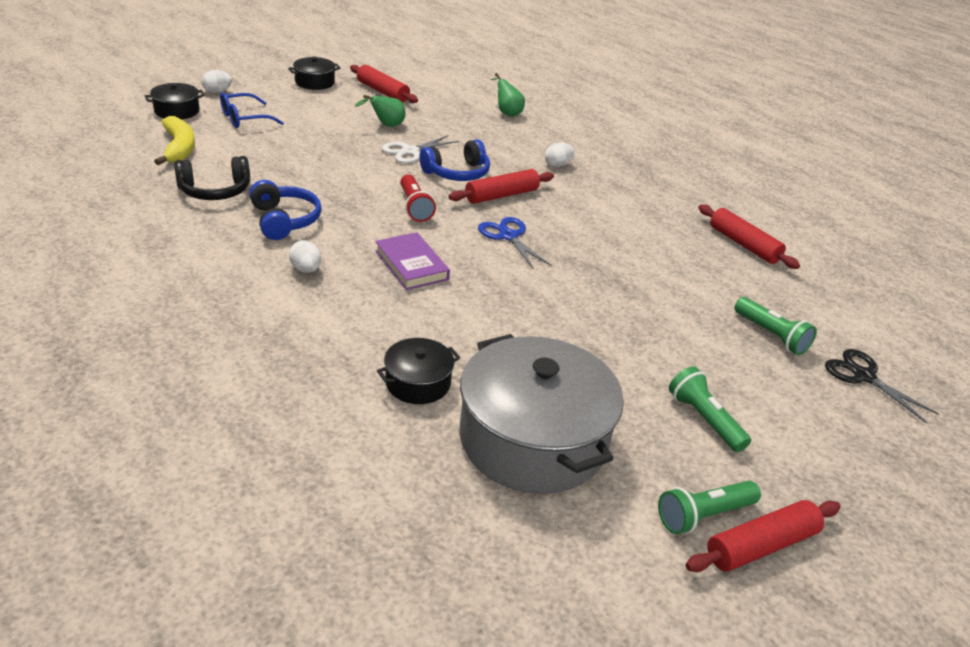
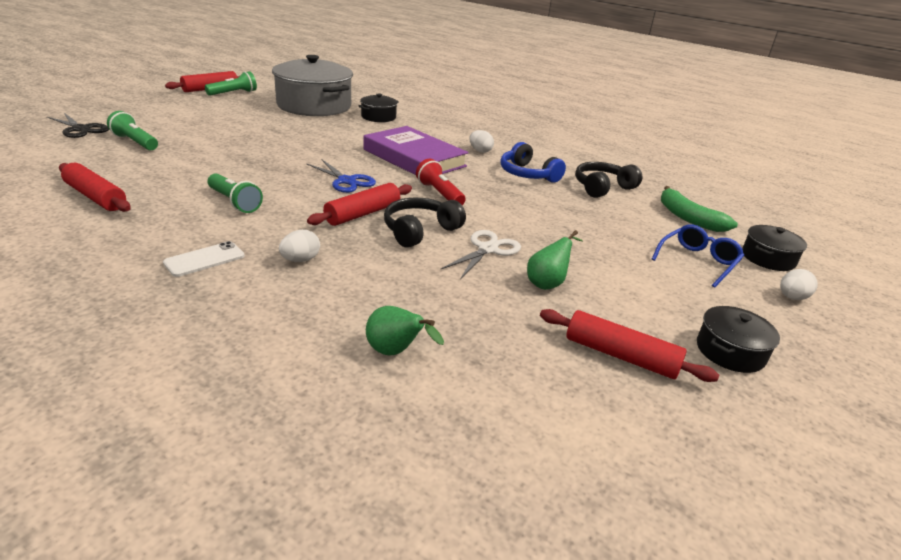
camera: 165 degrees right, 5 degrees down
(179, 148) = (688, 218): yellow banana -> green banana
(411, 265) = (414, 158): purple book -> purple book, size x1.65
(457, 173) = (420, 231): blue headphones -> black headphones
(625, 175) = (204, 259): none -> white phone
(704, 419) = (216, 112): green flashlight -> green flashlight (235, 202)

